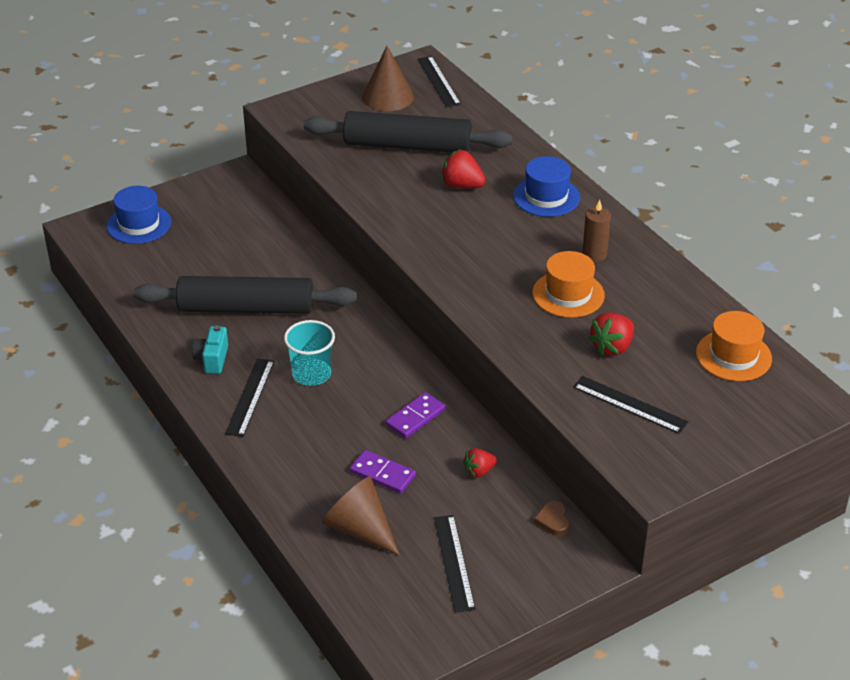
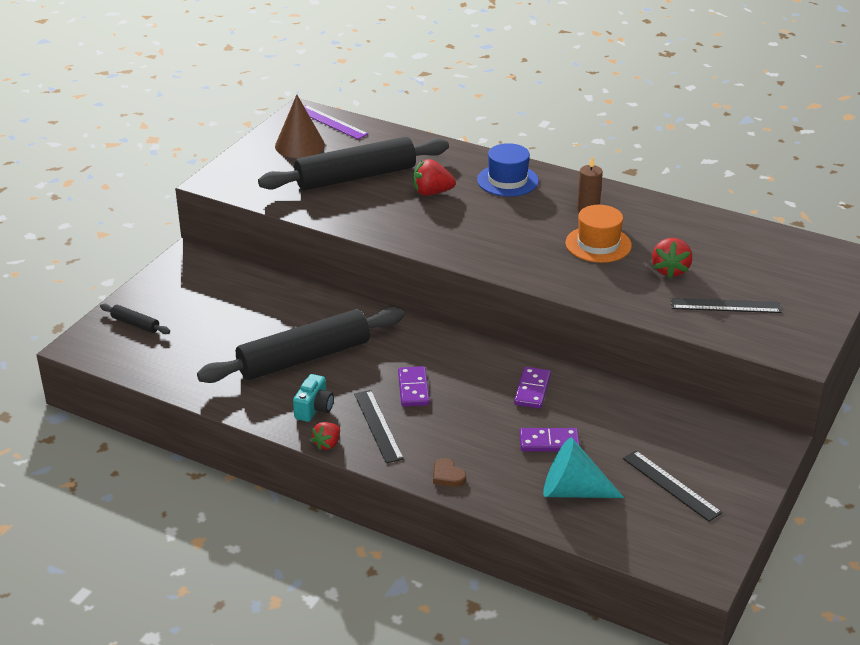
camera: 30 degrees left, 5 degrees down
(139, 224) = (135, 324): blue hat -> black rolling pin
(212, 359) = (314, 409): turquoise camera -> turquoise camera turned 135 degrees counterclockwise
(311, 374) = (413, 389): turquoise cup -> purple domino
(360, 529) = (573, 491): brown cone -> turquoise cone
(438, 81) = (331, 122): black ruler -> purple ruler
(479, 471) = (622, 410): red strawberry -> red strawberry (327, 444)
(552, 520) = (712, 424): brown heart -> brown heart (447, 476)
(733, 356) = (761, 246): orange hat -> none

